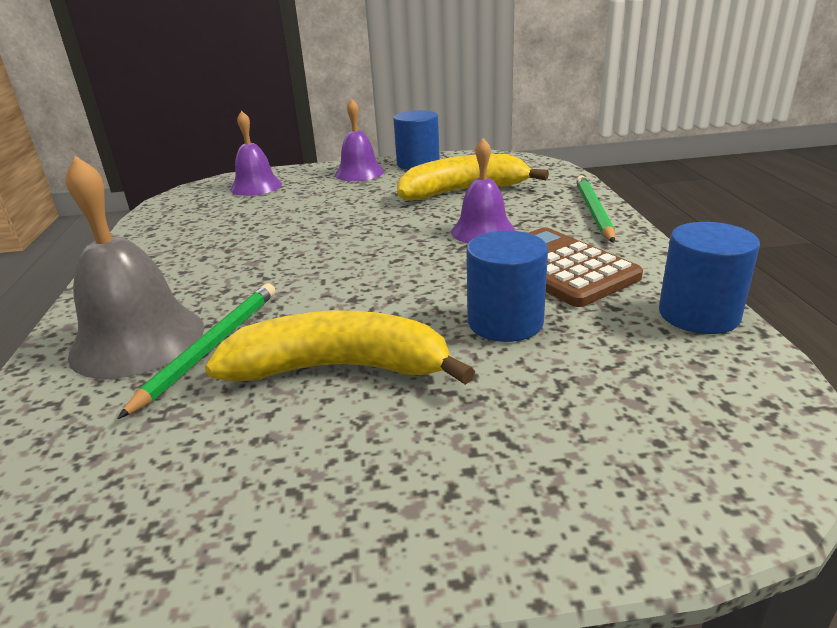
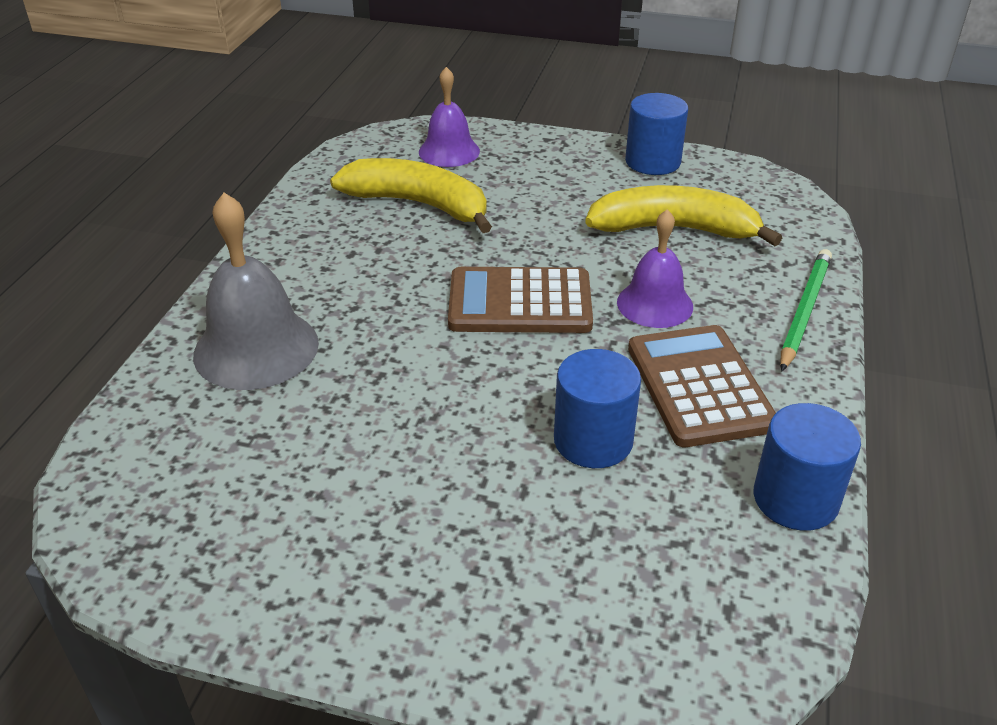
camera: 20 degrees right, 10 degrees up
(210, 347) = (313, 378): green pencil -> none
(339, 368) = (411, 443): yellow banana -> yellow banana (418, 205)
(359, 173) = (574, 159): purple bell -> none
(374, 254) = (520, 302): none -> brown calculator

